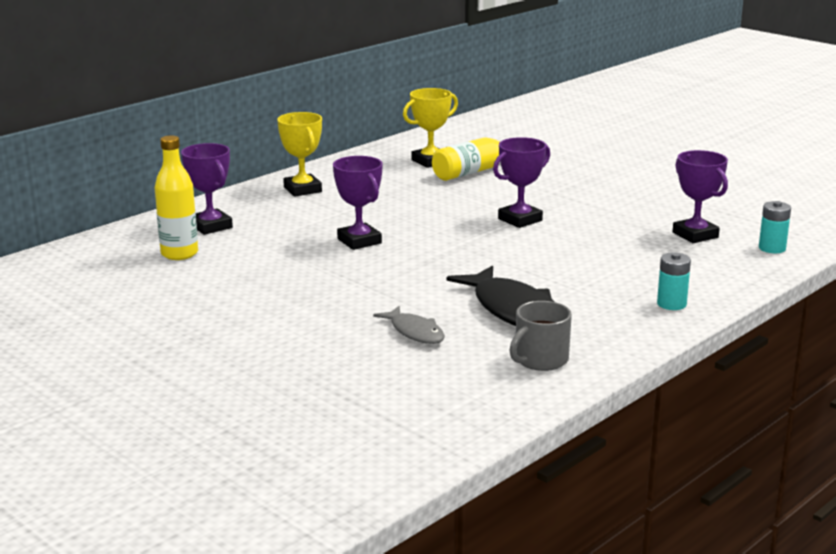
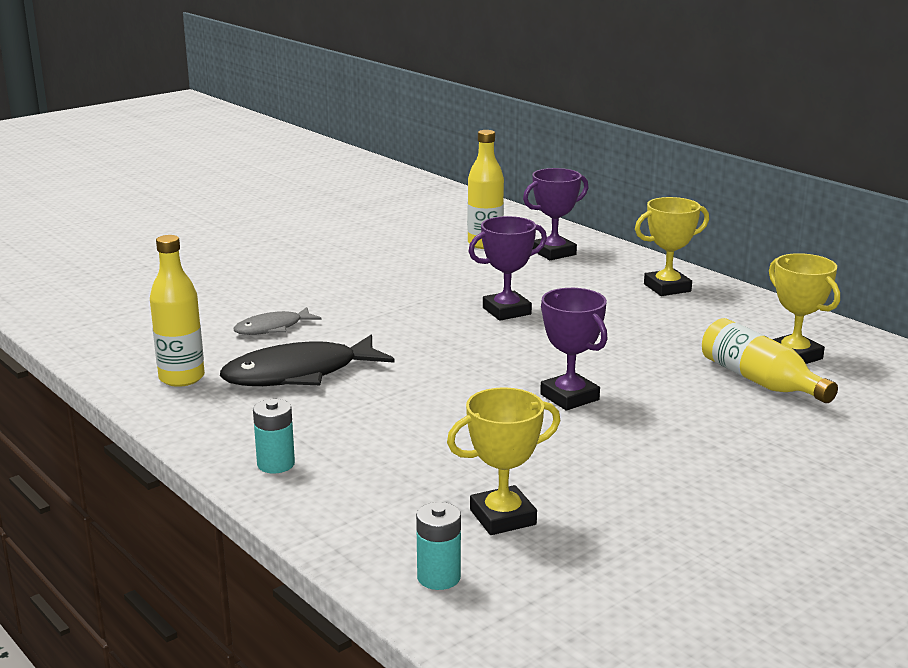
camera: 95 degrees right, 0 degrees up
(540, 360) = (181, 378): grey mug -> yellow bottle
(695, 235) = (503, 517): purple trophy -> yellow trophy

